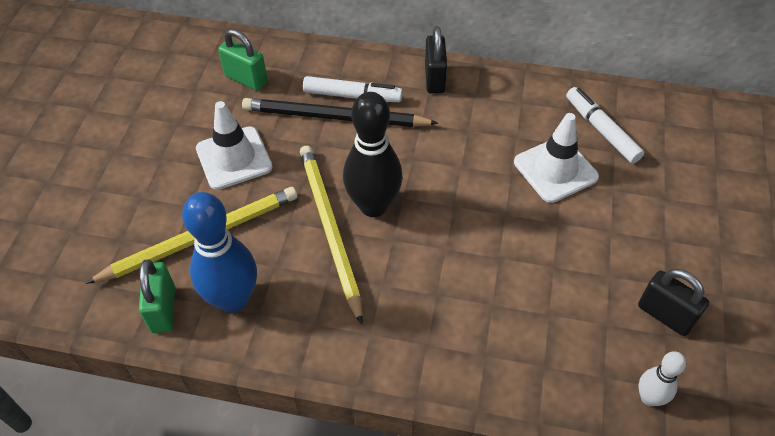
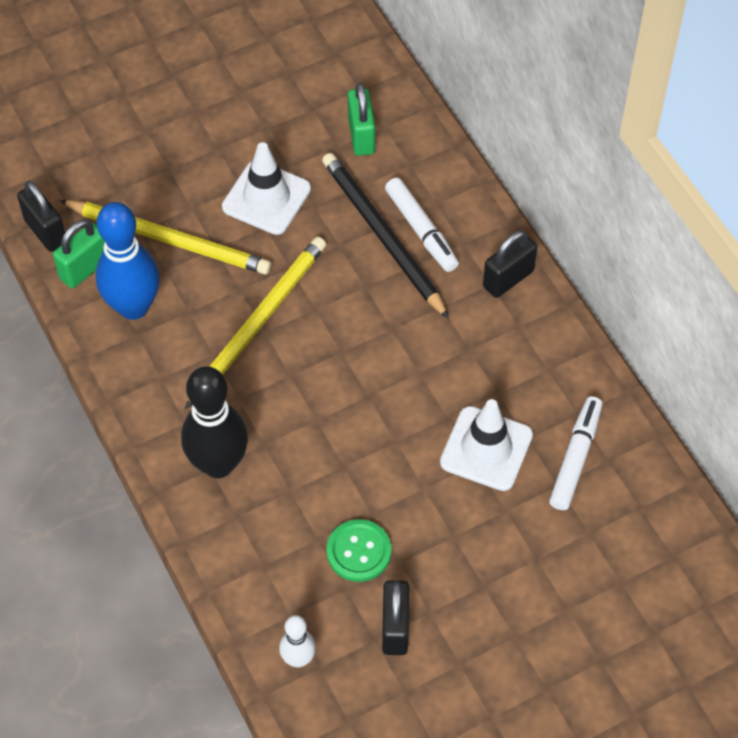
camera: 50 degrees right, 5 degrees up
(99, 314) = (45, 231): none -> black padlock
(373, 206) = (312, 336): black bowling pin -> black bowling pin (218, 464)
(581, 295) = (359, 551): none -> green button

